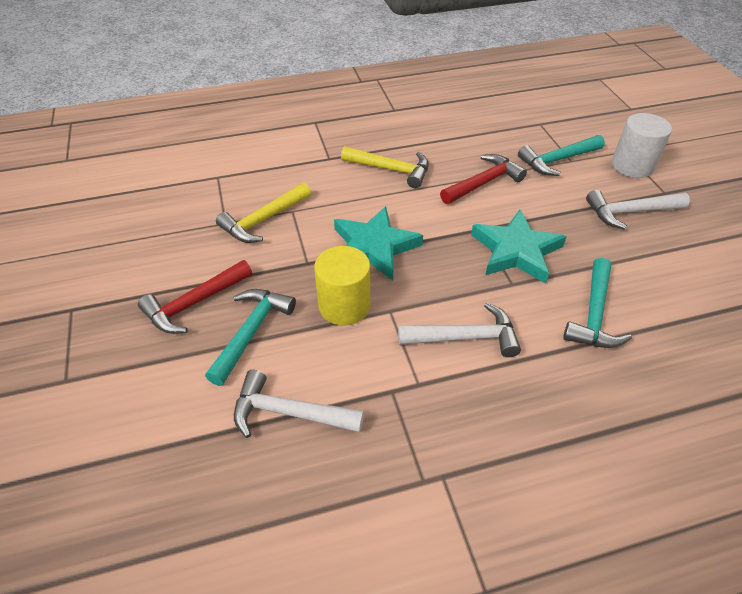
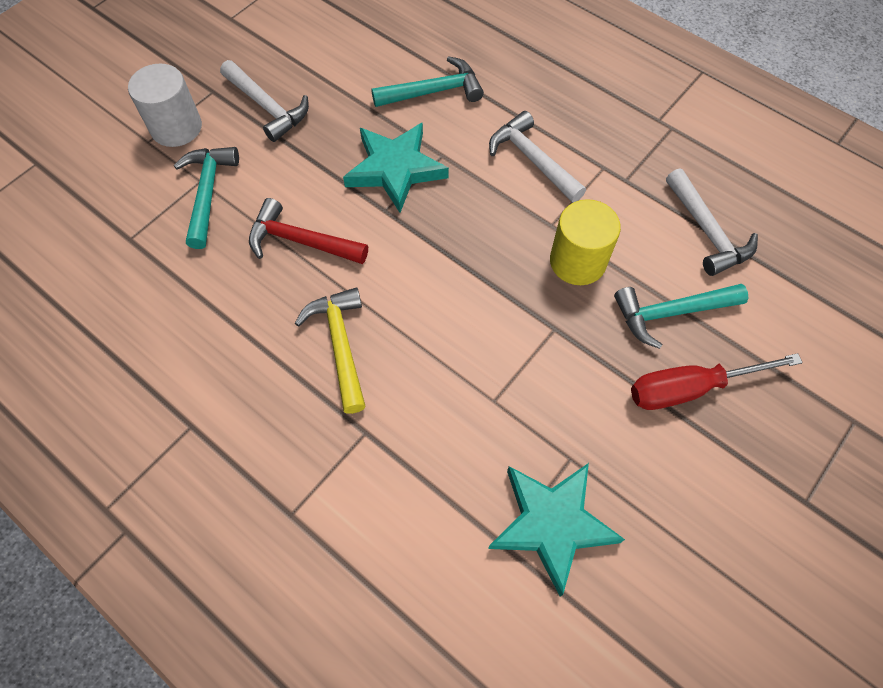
camera: 125 degrees left, 15 degrees up
(194, 304) = (690, 388): red hammer -> red screwdriver
(263, 220) = (533, 419): yellow hammer -> none
(374, 247) = (484, 284): turquoise star -> turquoise star (552, 524)
(557, 160) = (208, 193): turquoise hammer -> turquoise hammer turned 120 degrees counterclockwise

